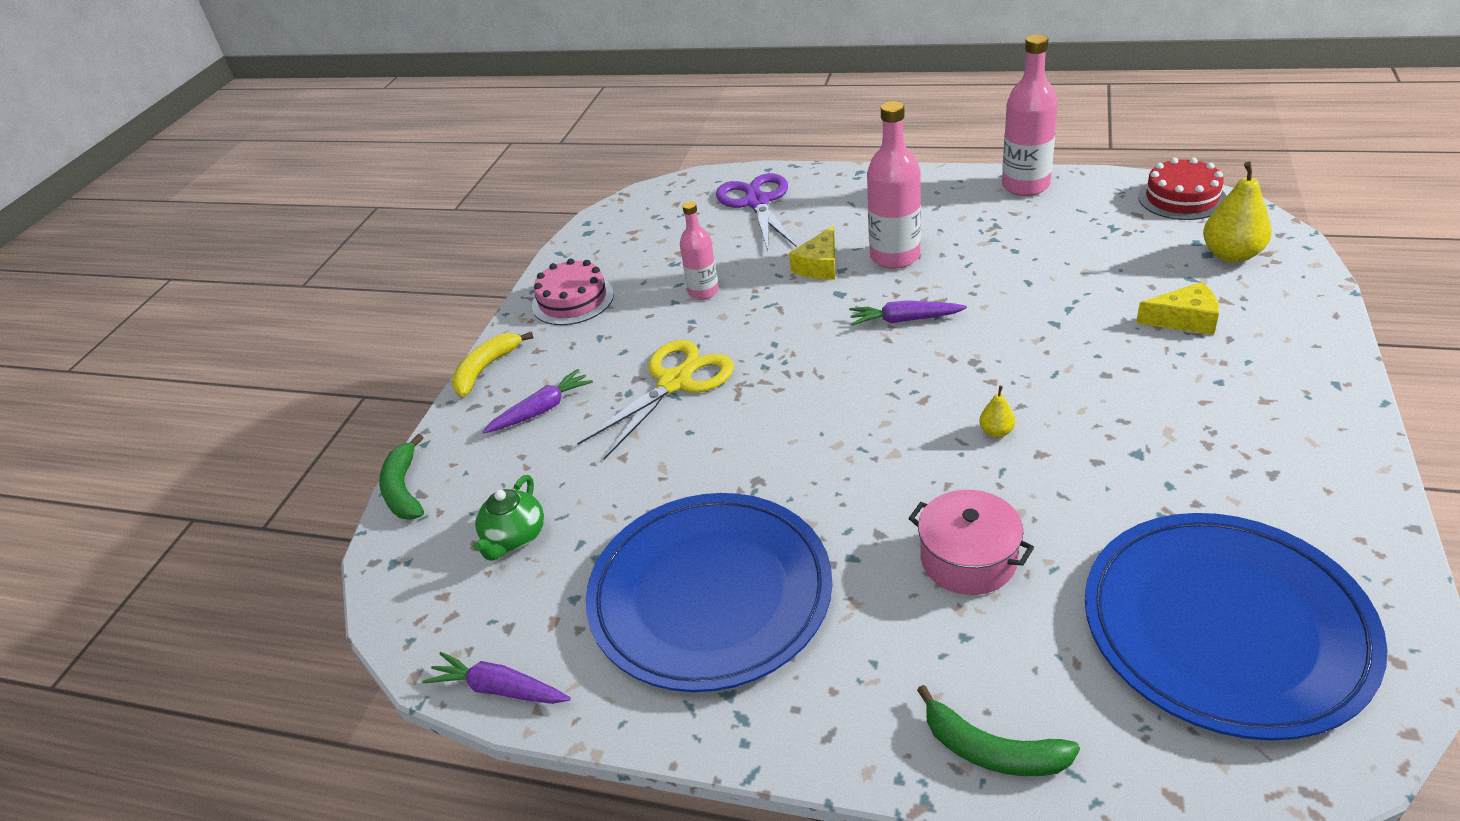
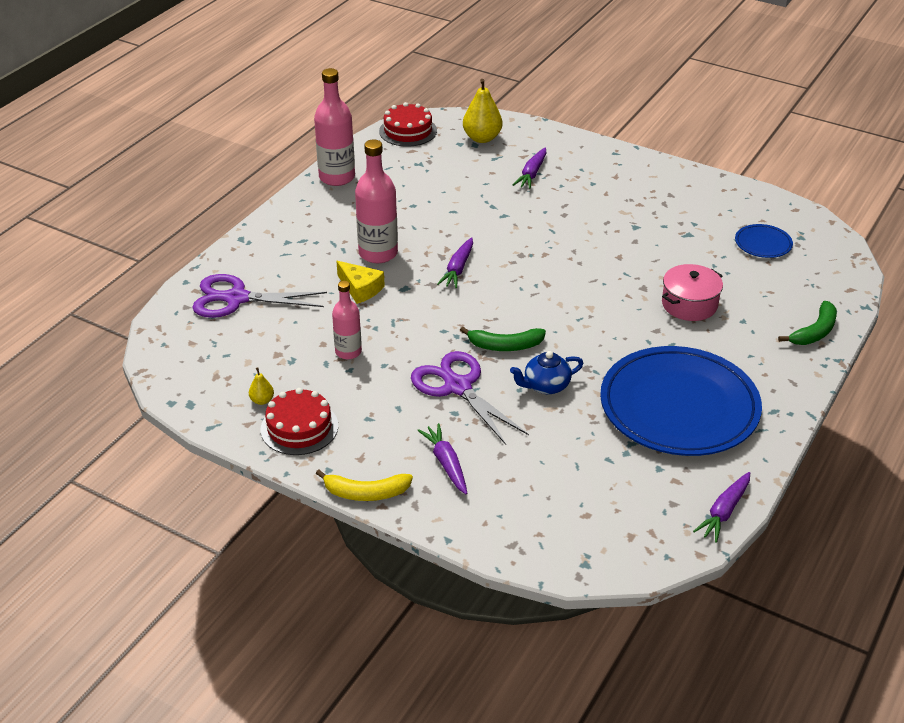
camera: 80 degrees left, 0 degrees up
(404, 489) = (501, 555): green banana -> green banana (505, 346)
(486, 369) = (366, 493): yellow banana -> yellow banana turned 45 degrees counterclockwise
(514, 537) = (587, 492): green teapot -> none
(573, 300) = (299, 427): pink cake -> red cake
(674, 382) = (457, 387): yellow scissors -> purple scissors
(704, 452) = (545, 386): none -> blue teapot
(996, 432) = (592, 266): yellow pear -> yellow pear (262, 400)
(1184, 319) = (532, 174): yellow cheese -> purple carrot
(1225, 627) = (763, 244): blue plate -> blue plate, size x0.42

